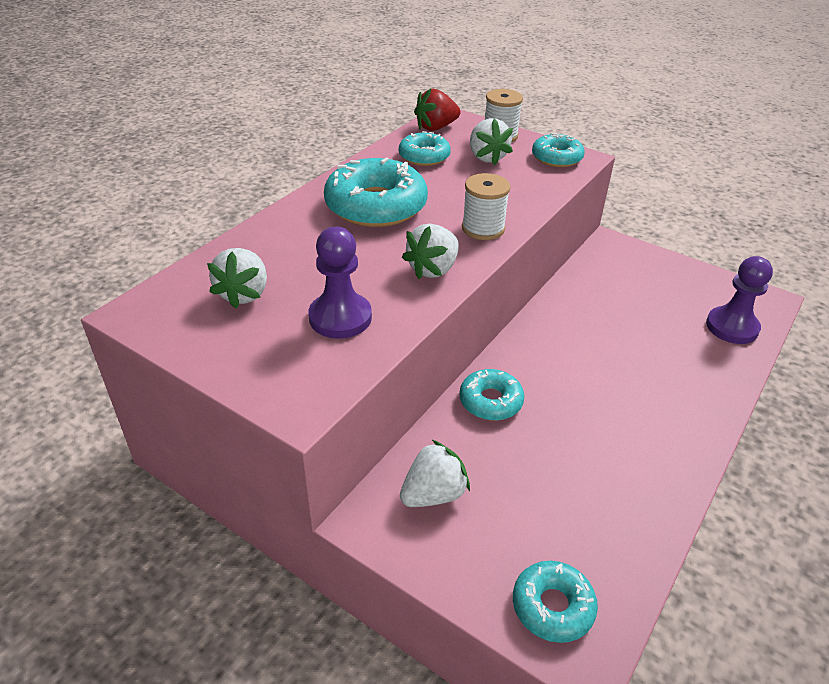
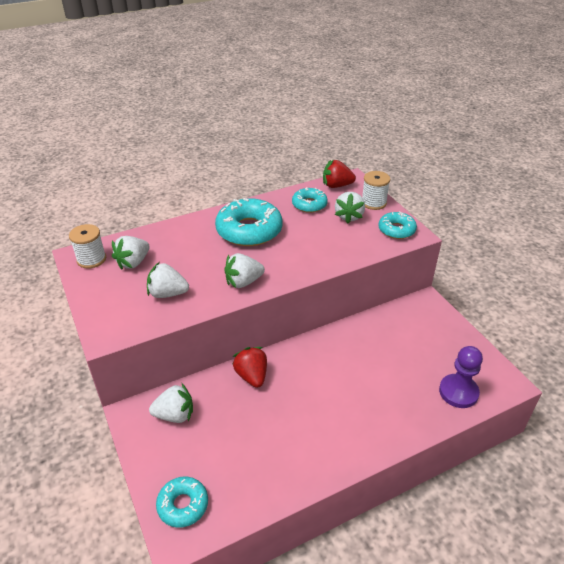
camera: 30 degrees right, 0 degrees up
(340, 317) = (167, 293): purple pawn -> white strawberry
(483, 228) = (298, 265): white spool -> white spool (91, 259)
(490, 401) = (252, 376): turquoise donut -> red strawberry

